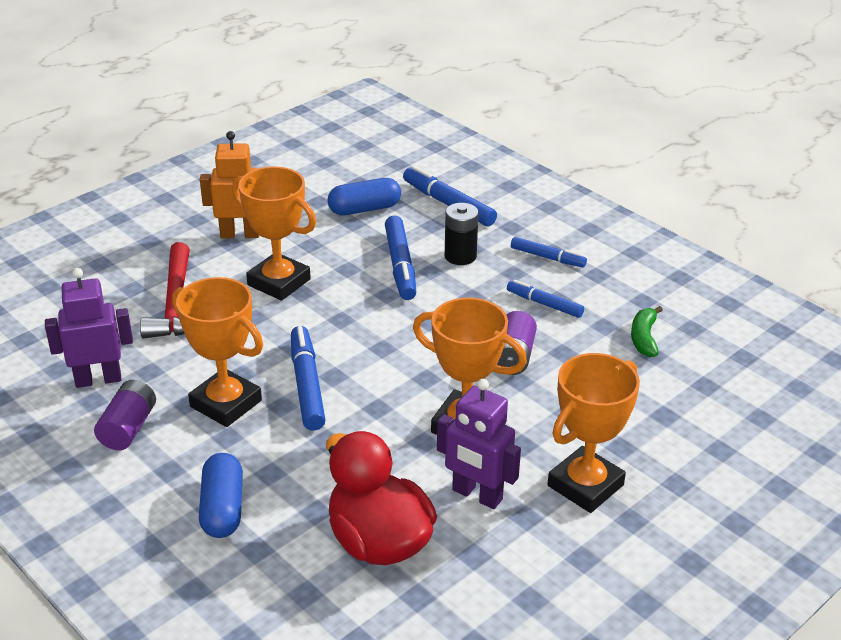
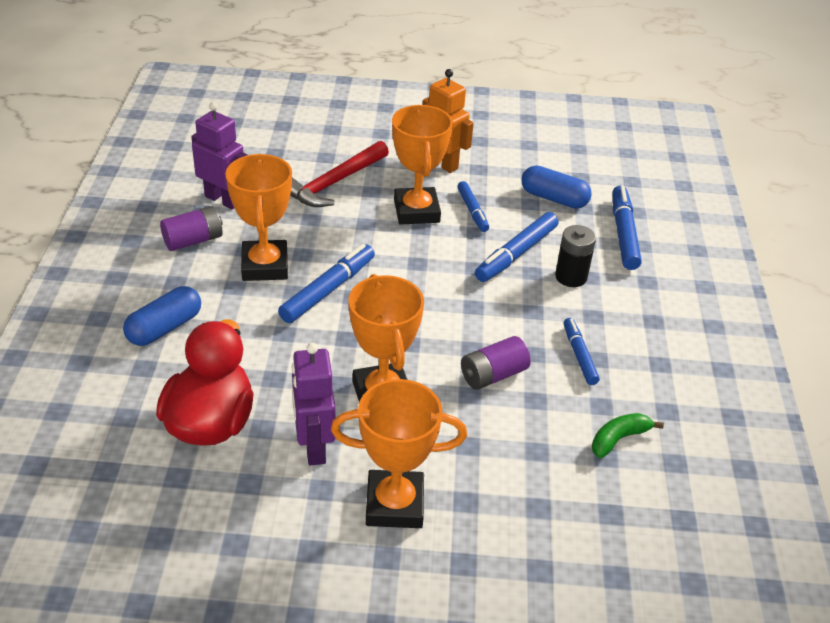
camera: 45 degrees right, 5 degrees up
(547, 257) = (639, 323): blue marker -> blue marker (472, 211)

